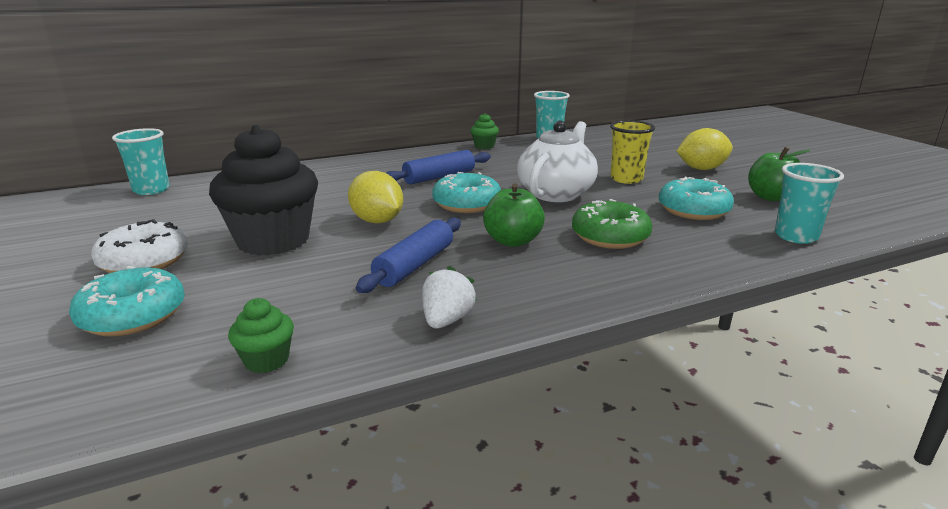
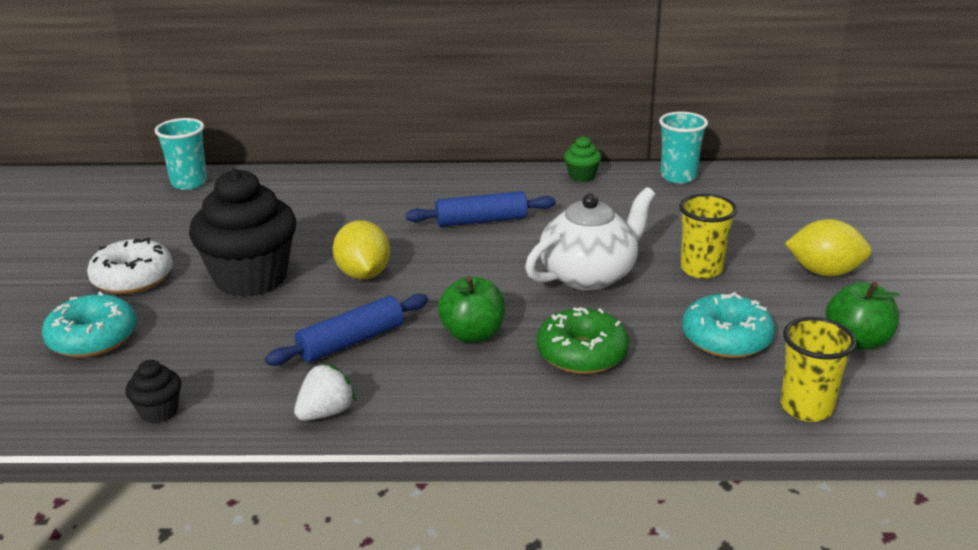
camera: 25 degrees right, 5 degrees up
(266, 360) = (159, 411): green cupcake -> black cupcake
(466, 204) = (474, 270): turquoise donut -> none
(795, 236) = (806, 408): turquoise cup -> yellow cup

